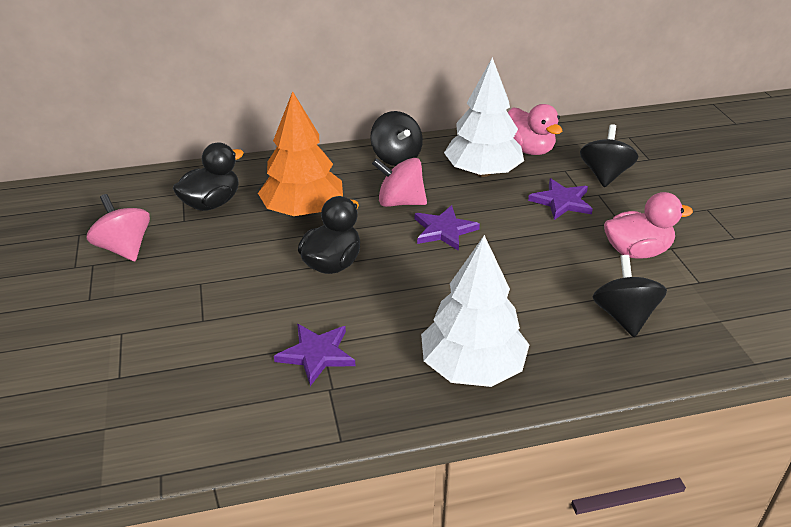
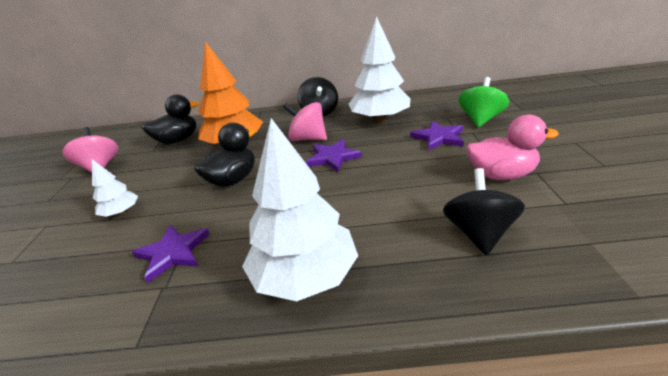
camera: 15 degrees right, 5 degrees down
(213, 311) = (121, 212): none -> white tree
(529, 149) = (421, 105): pink duck -> none
(604, 175) = (480, 119): black spinning top -> green spinning top

